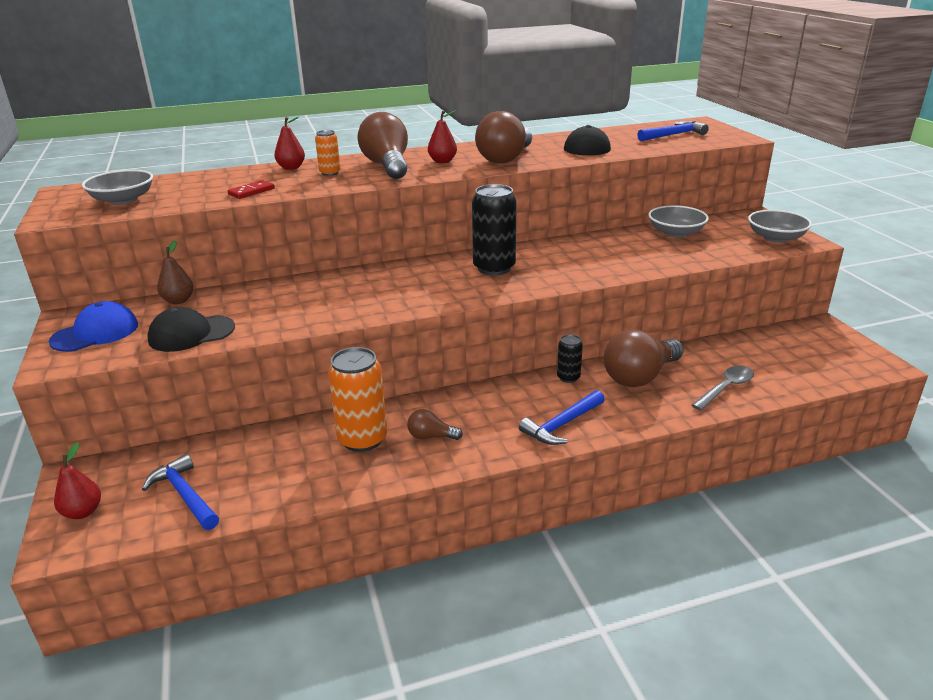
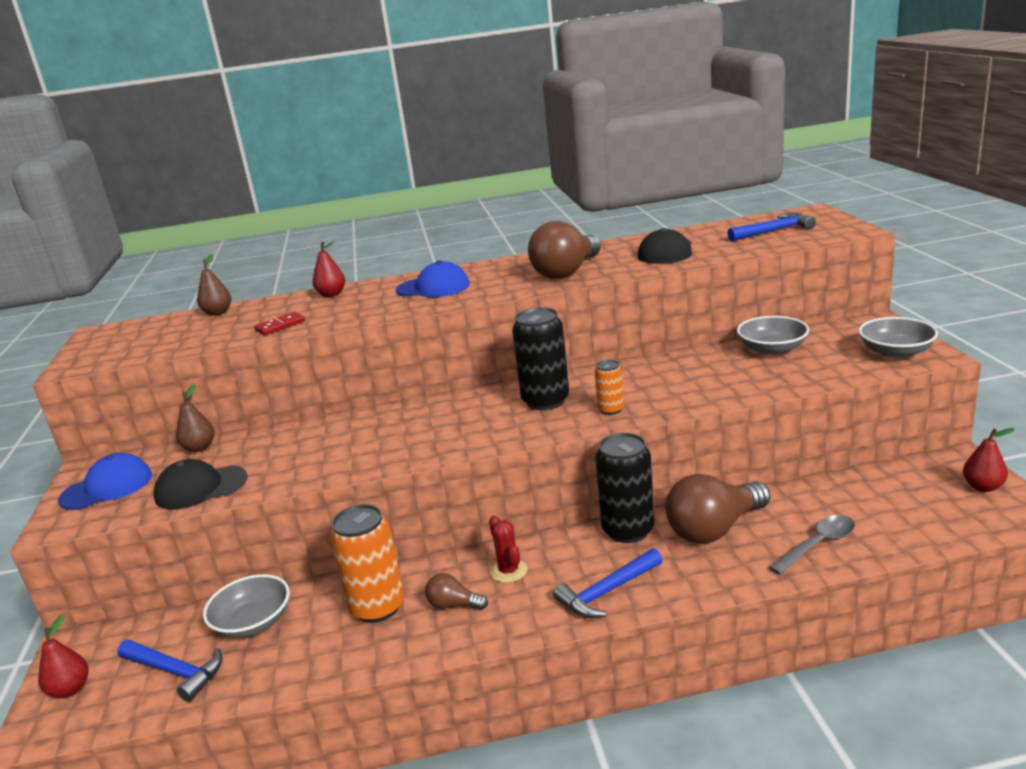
camera: 10 degrees right, 5 degrees down
(123, 200) = (149, 341): grey bowl -> grey bowl (253, 622)
(183, 179) = (218, 313): none -> brown pear
(184, 495) = (176, 672): blue hammer -> blue hammer turned 150 degrees clockwise
(330, 173) = (369, 299): orange can -> orange can (611, 409)
(387, 166) = (433, 287): brown light bulb -> blue cap
(442, 161) = (495, 279): red pear -> red pear (982, 487)
(473, 409) = (509, 571): none -> red cactus
(568, 377) = (628, 530): black can -> black can, size x1.91

